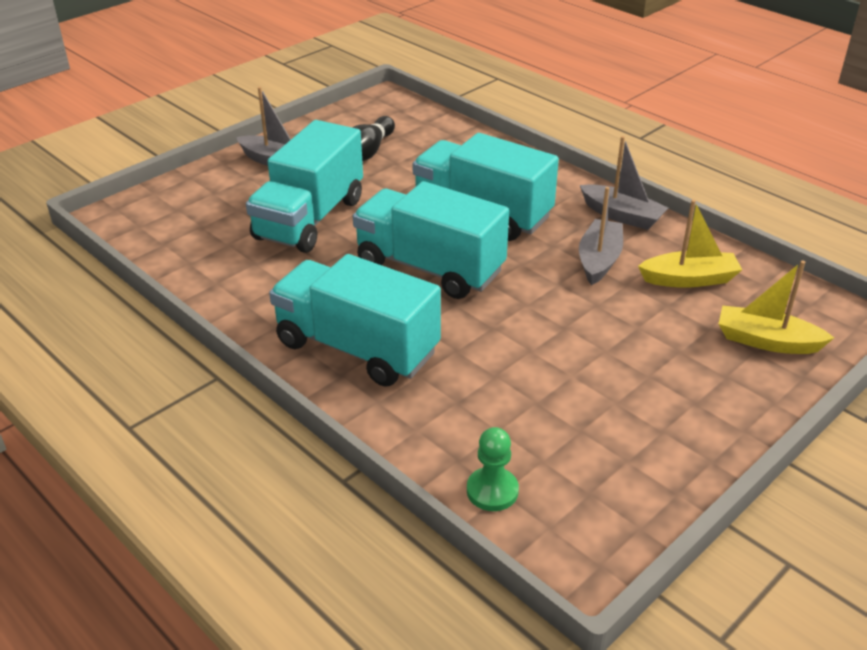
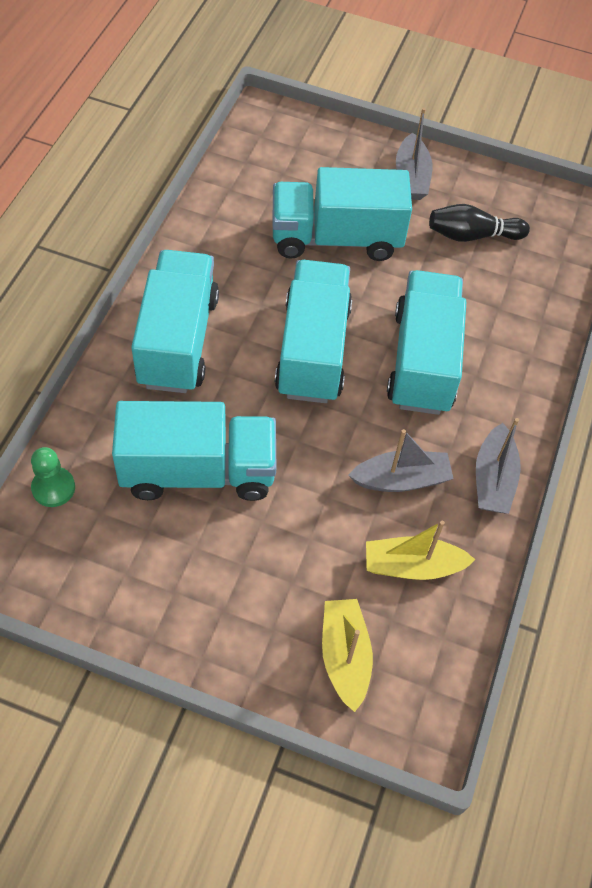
camera: 60 degrees right, 20 degrees up
(527, 376) = (198, 471): none -> turquoise truck
(689, 279) = (412, 566): yellow boat -> yellow boat turned 120 degrees clockwise

